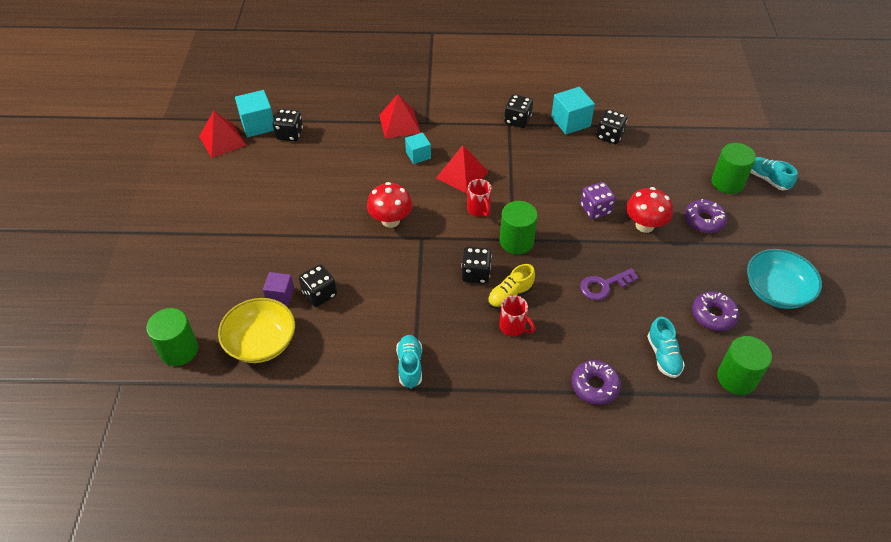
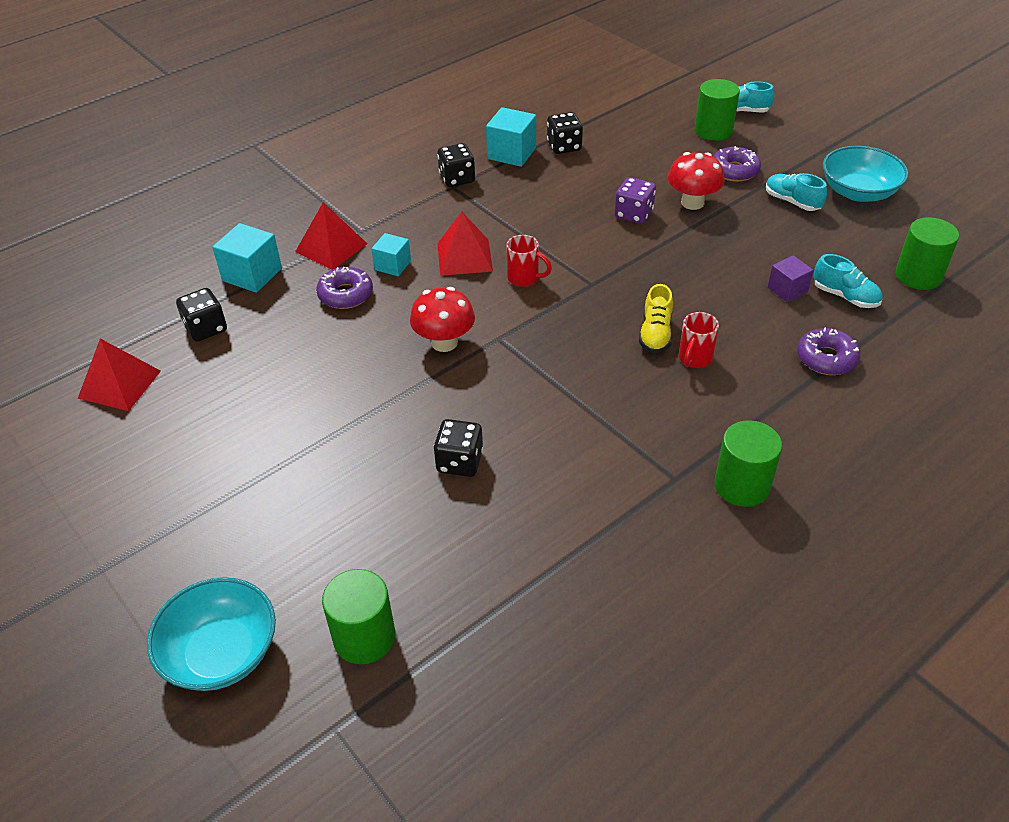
camera: 40 degrees left, 5 degrees down
(120, 309) = (221, 652): none -> turquoise bowl
(258, 125) = (149, 341): turquoise cube -> turquoise cube (252, 275)
(261, 342) = (457, 555): yellow bowl -> none
(280, 295) = (415, 493): purple cube -> purple cube (787, 289)
(410, 366) = (645, 461): turquoise shoe -> turquoise shoe (792, 202)
(476, 274) = (597, 336): black dice -> none
(513, 327) = (694, 359): red mug -> red mug turned 120 degrees clockwise
(516, 241) = (598, 284): green cylinder -> green cylinder (742, 485)
(603, 286) = (724, 272): purple key -> none
(713, 315) = (839, 239): purple donut -> purple donut (345, 294)

